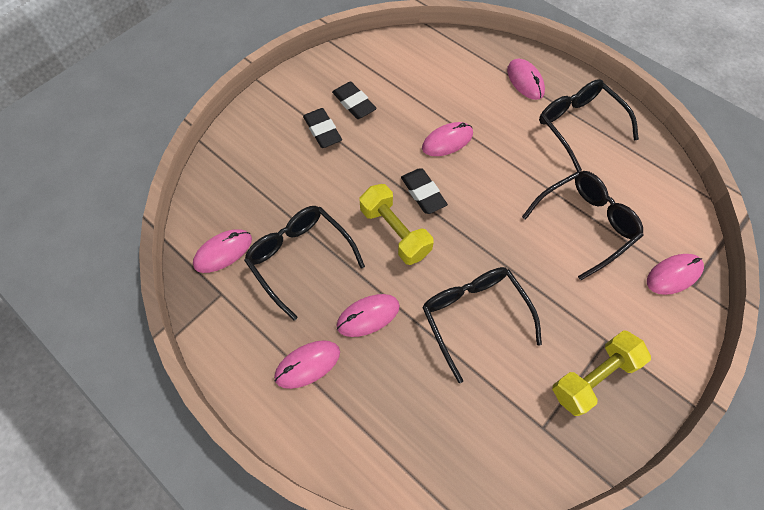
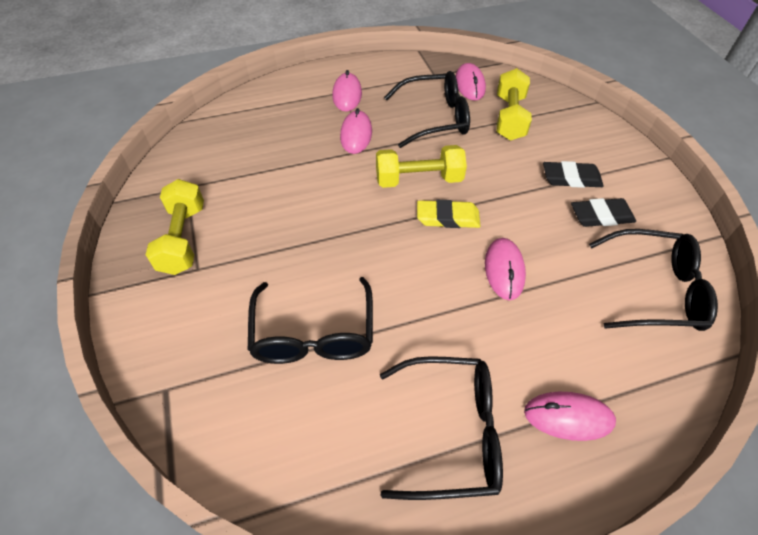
camera: 120 degrees right, 10 degrees down
(263, 198) = (509, 118): none -> yellow dumbbell
(423, 193) = (447, 218): black eraser -> yellow eraser
(474, 317) = (300, 192): black glasses -> black glasses (654, 290)
(673, 275) = (192, 378): pink mouse -> none

